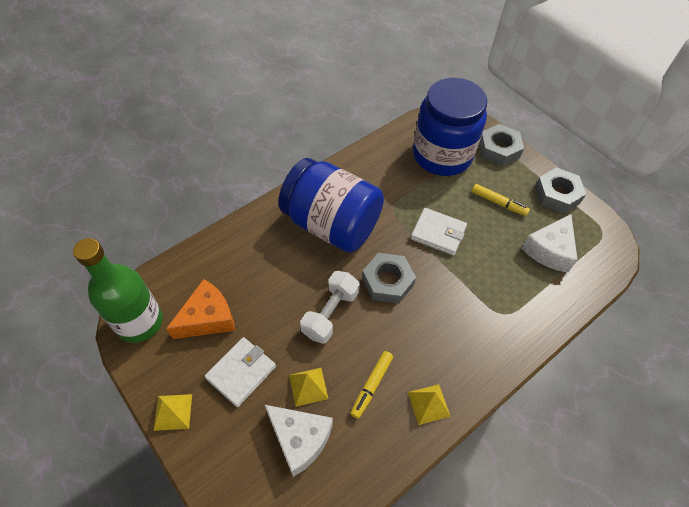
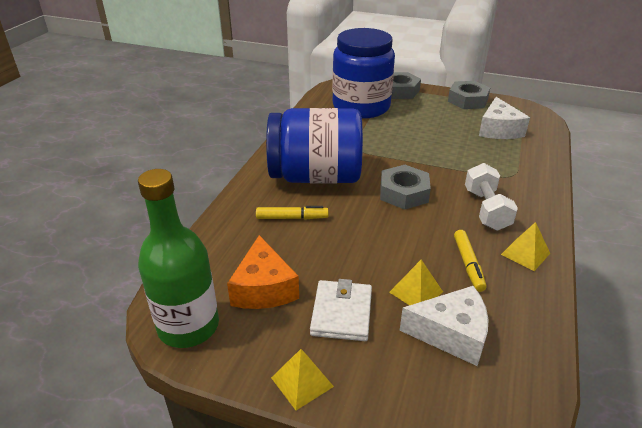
camera: 30 degrees left, 20 degrees down
(208, 318) = (263, 288): orange cheese -> orange cheese turned 150 degrees clockwise
(330, 313) = (379, 233): white dumbbell -> white dumbbell (486, 209)
(438, 233) = (409, 150): white wallet -> none
(498, 203) = (433, 118): yellow marker -> yellow marker (292, 218)

